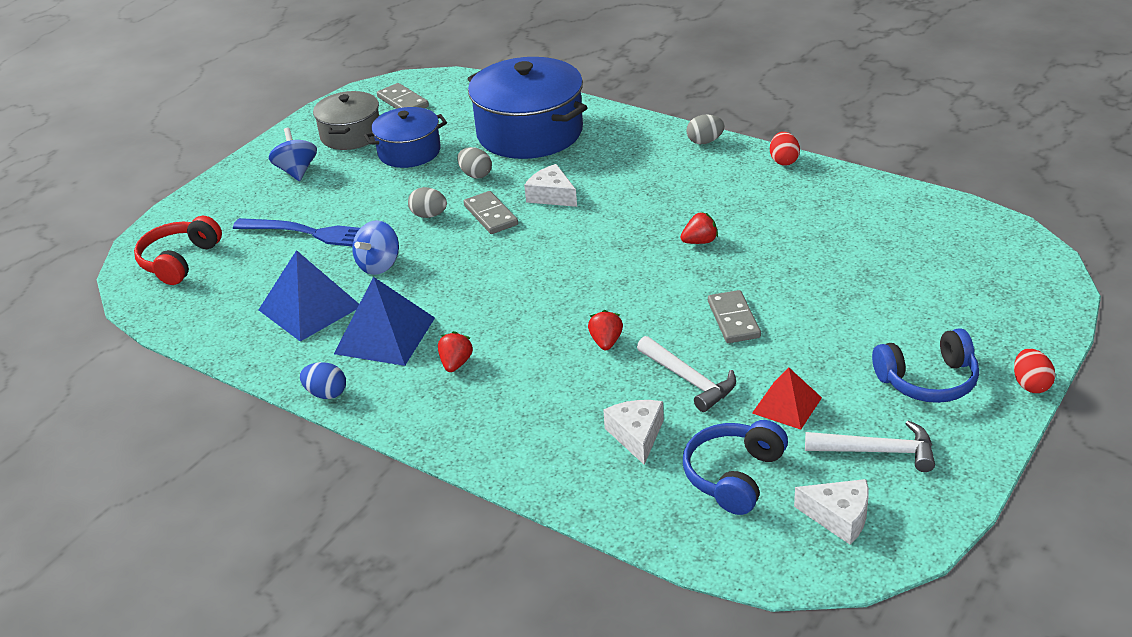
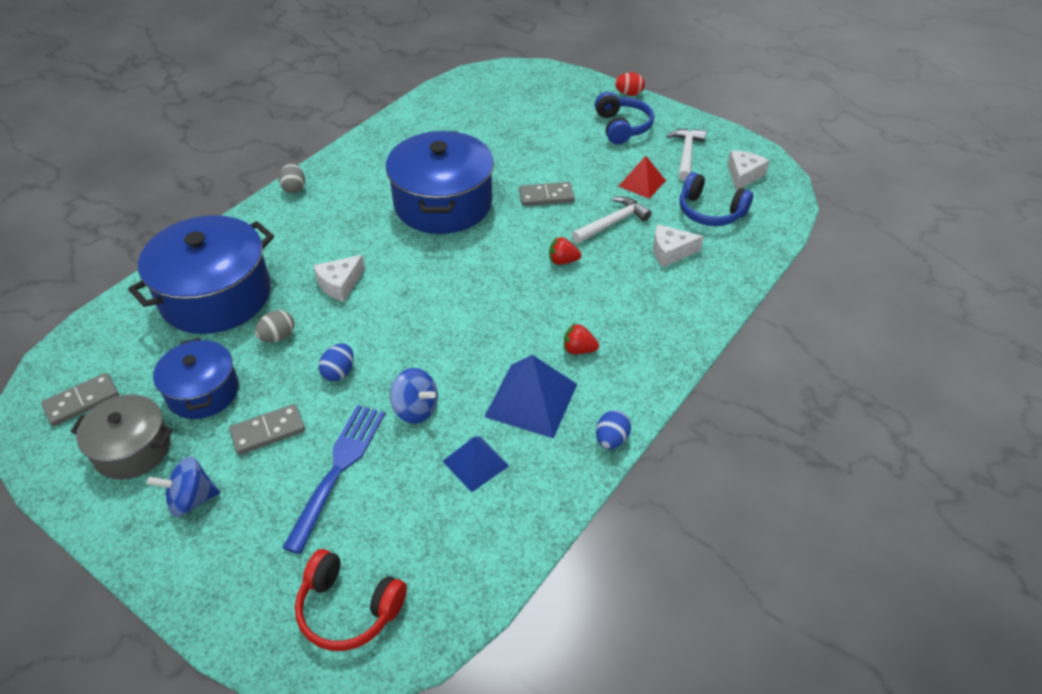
camera: 90 degrees left, 10 degrees up
(310, 308) = (475, 463): blue pyramid -> blue pyramid, size x0.62
(429, 215) = (339, 372): grey egg -> blue egg
(490, 215) = (357, 326): grey domino -> grey domino (268, 431)
(700, 241) = (443, 203): red strawberry -> blue pot
(784, 161) = (345, 152): red egg -> none

